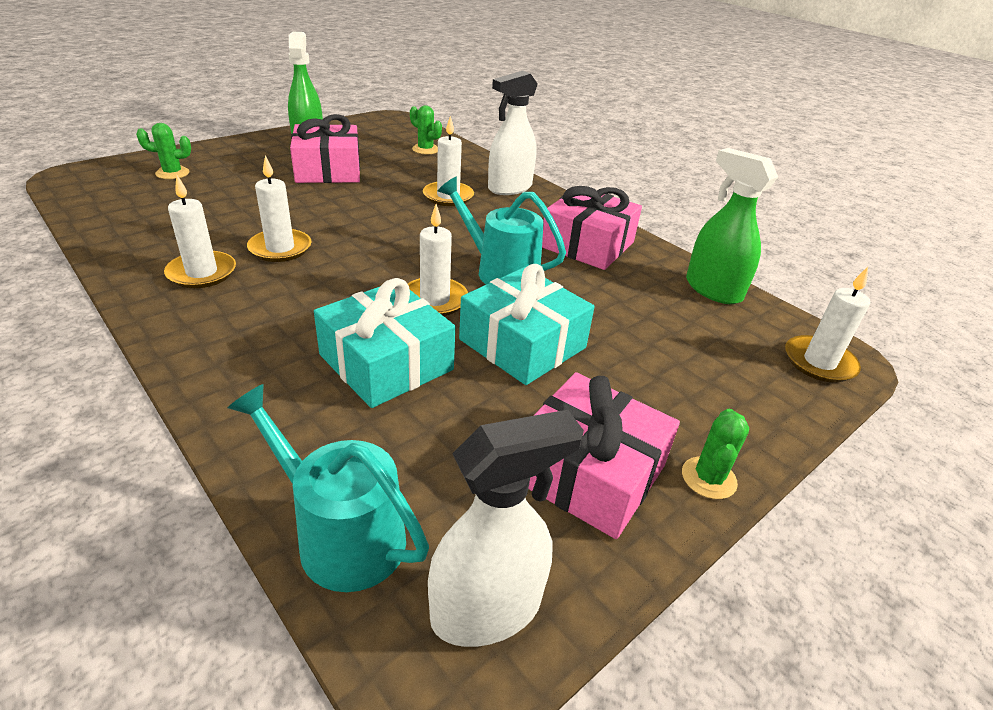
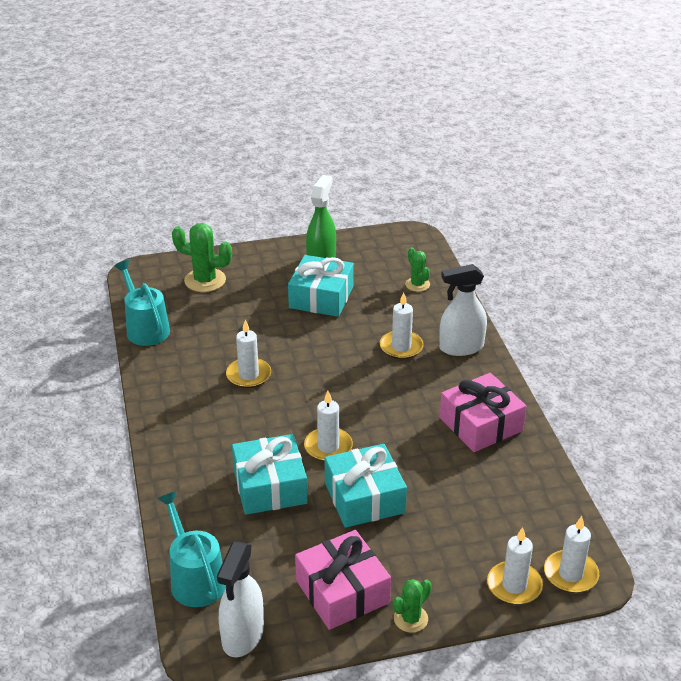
camera: 30 degrees right, 0 degrees up
(172, 173) = (205, 280): green cactus -> green cactus, size x1.67
(202, 273) = (191, 386): white candle -> white candle (514, 585)
(328, 170) = (321, 297): pink gift -> turquoise gift
(487, 609) = (242, 636): white spray bottle -> white spray bottle turned 105 degrees clockwise
(501, 272) = (391, 434): turquoise watering can -> turquoise watering can (145, 328)
(712, 289) = (548, 493): green spray bottle -> none

